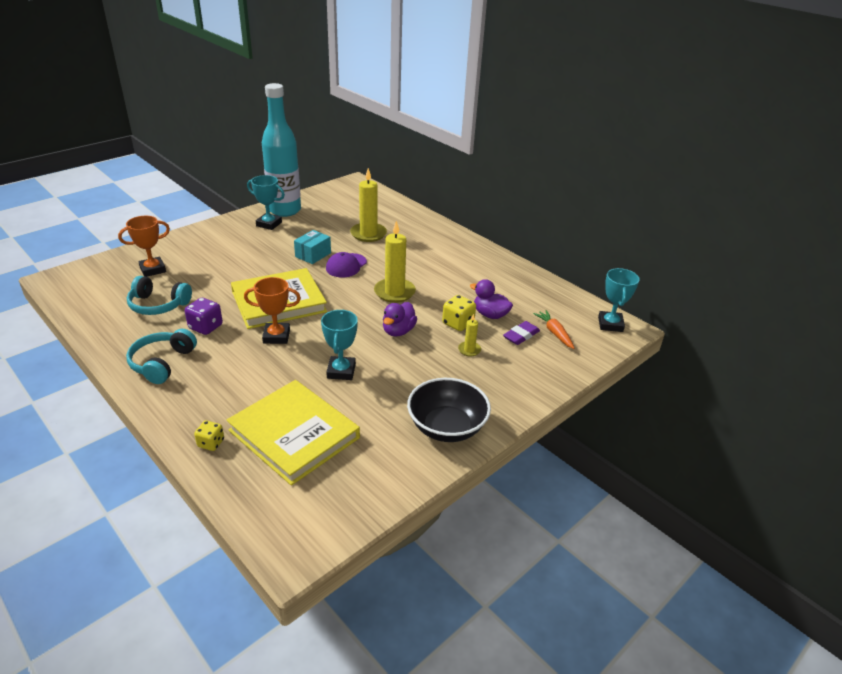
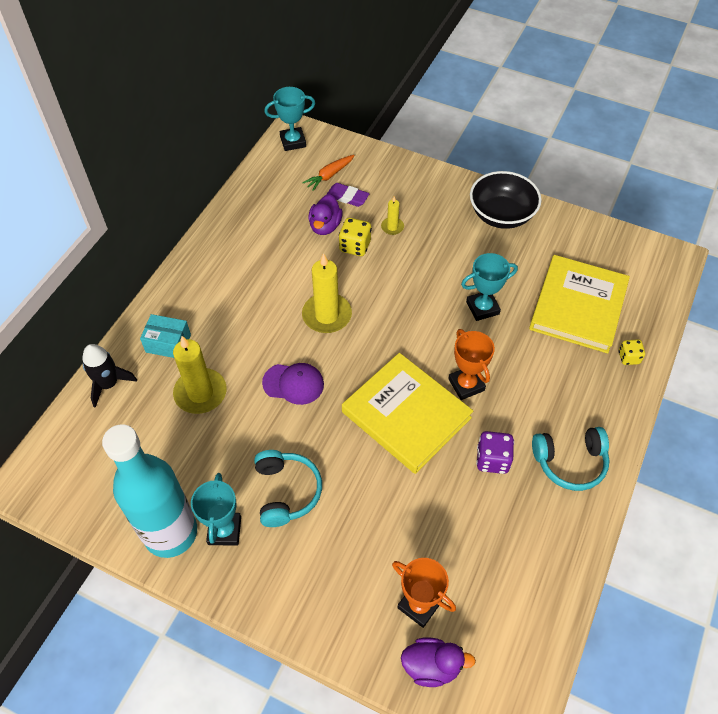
camera: 110 degrees left, 20 degrees up
(158, 305) = (485, 539): turquoise headphones -> turquoise headphones (286, 492)
(313, 255) = (285, 431): turquoise box -> turquoise box (168, 343)
(398, 331) = (395, 287): purple duck -> purple duck (431, 666)
(400, 209) = (109, 384): none -> black rocket

